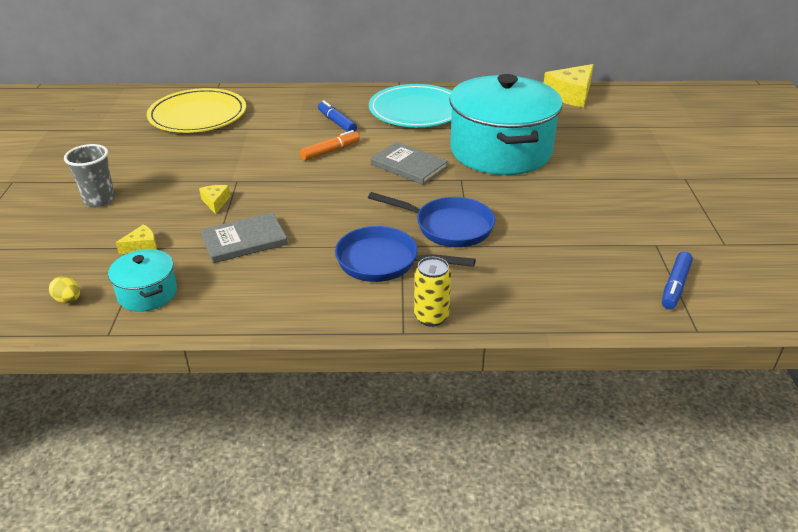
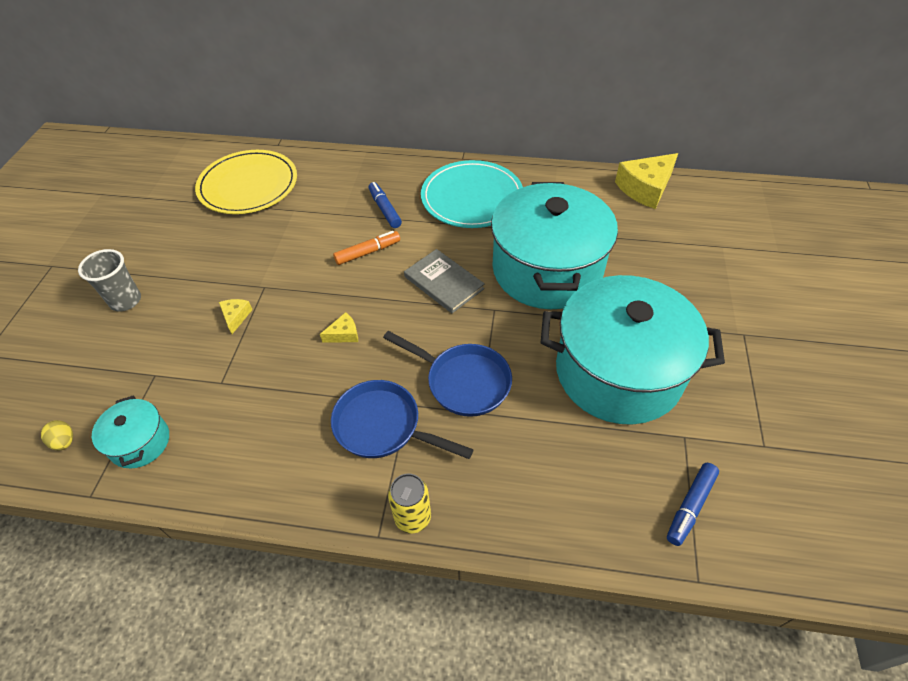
camera: 10 degrees right, 15 degrees up
(142, 246) = (150, 373): yellow cheese -> yellow cheese (344, 334)
(244, 240) = (251, 376): grey book -> none
(585, 209) = (618, 372): none -> turquoise pot

